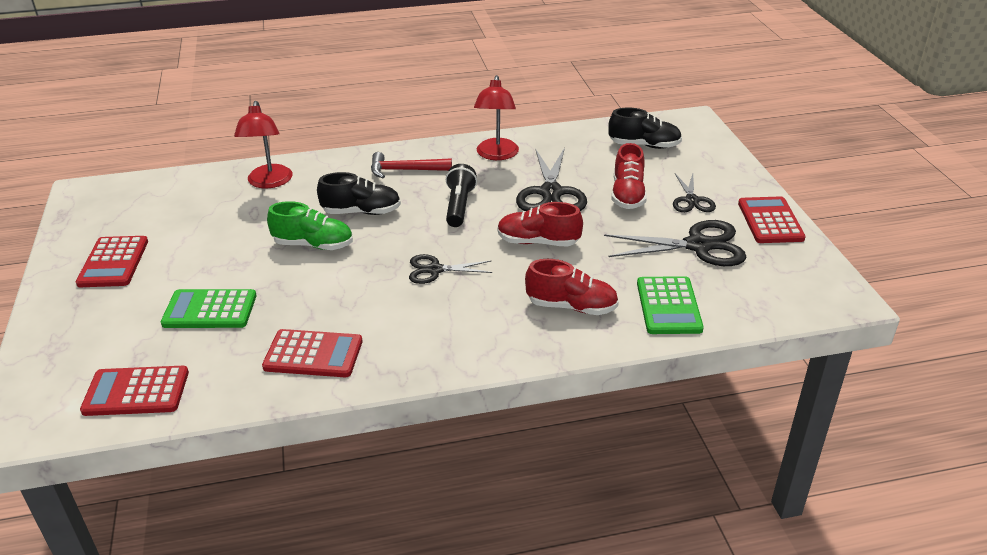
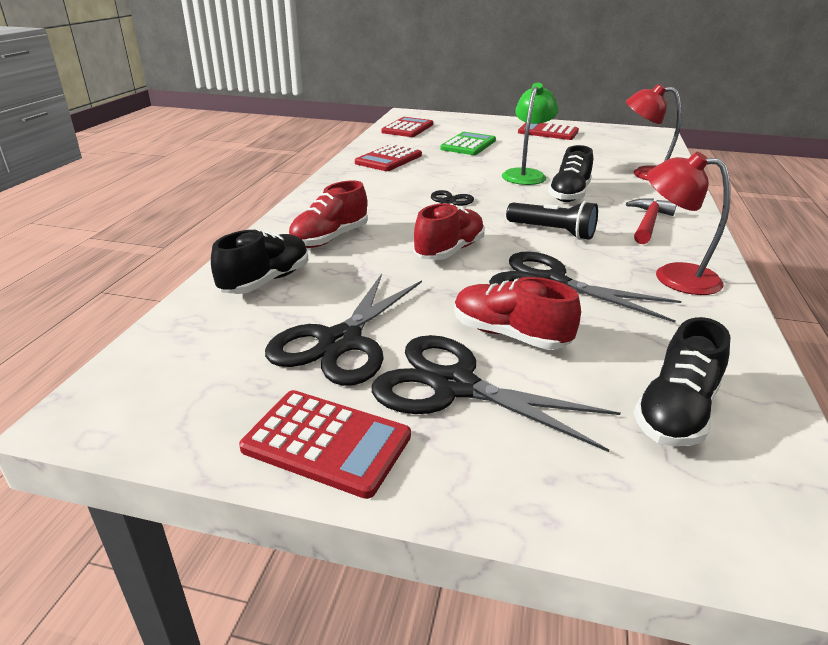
camera: 115 degrees right, 5 degrees down
(313, 245) = (526, 174): green shoe -> green lamp
(668, 306) = (266, 281): green calculator -> black shoe
(691, 200) = (454, 385): black scissors -> black scissors, size x1.68

